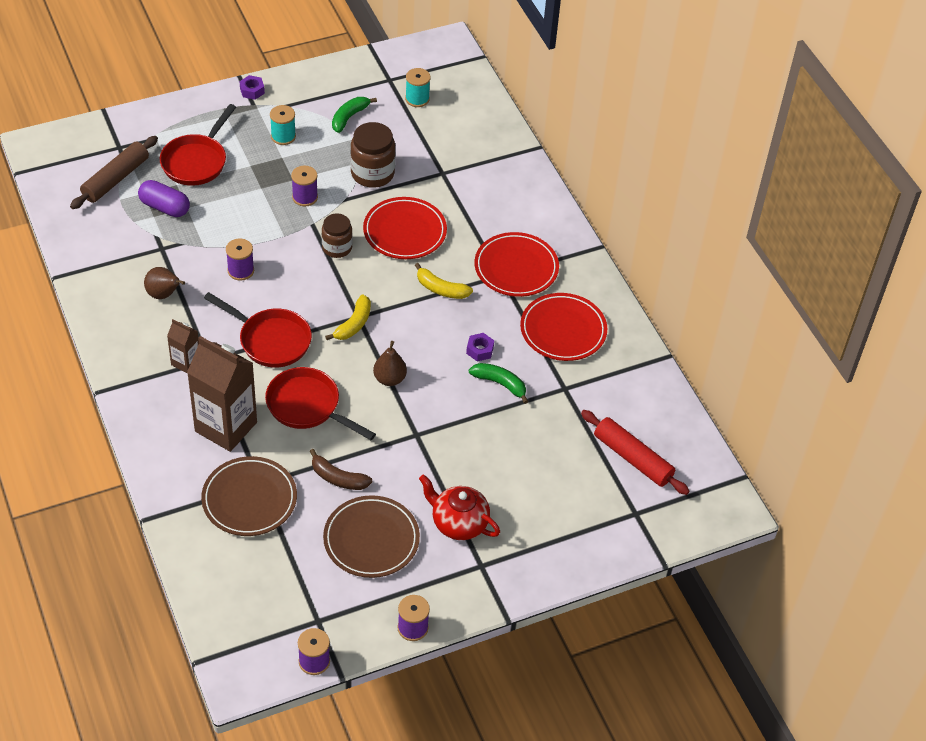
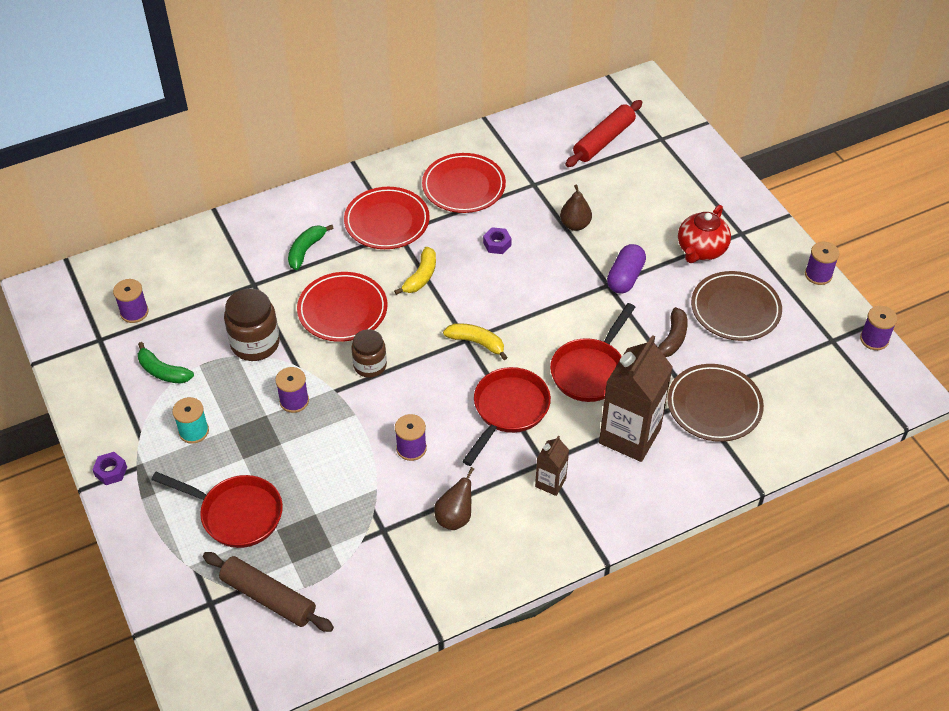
camera: 90 degrees left, 0 degrees up
(165, 207) = (316, 536): purple capsule -> purple capsule (625, 277)
(389, 379) = (544, 309): brown pear -> brown pear (575, 225)
(417, 99) = (134, 312): turquoise spool -> purple spool
(500, 384) = (536, 228): green banana -> green banana (306, 250)

